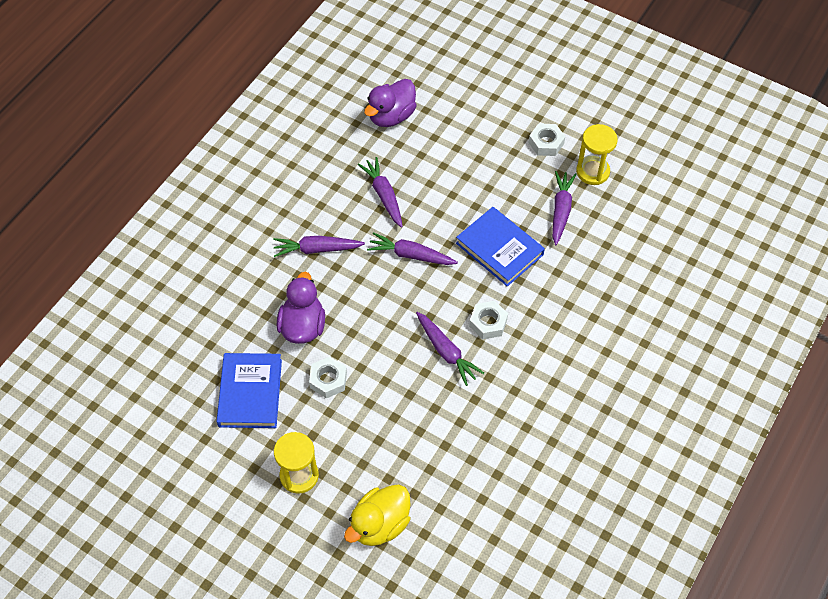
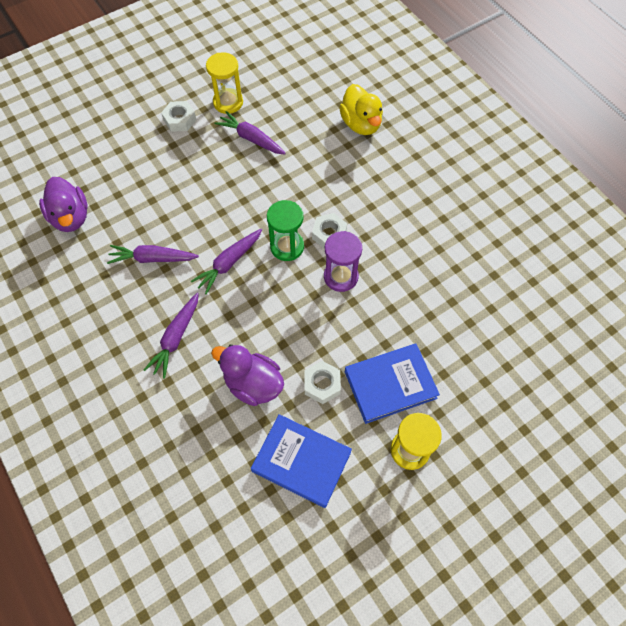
camera: 65 degrees left, 5 degrees up
(380, 524) = (485, 399): yellow duck -> yellow duck (361, 124)
(446, 351) = (341, 276): purple carrot -> purple hourglass
(454, 293) = (287, 246): none -> green hourglass
(499, 249) = (262, 196): blue book -> blue book (390, 385)

